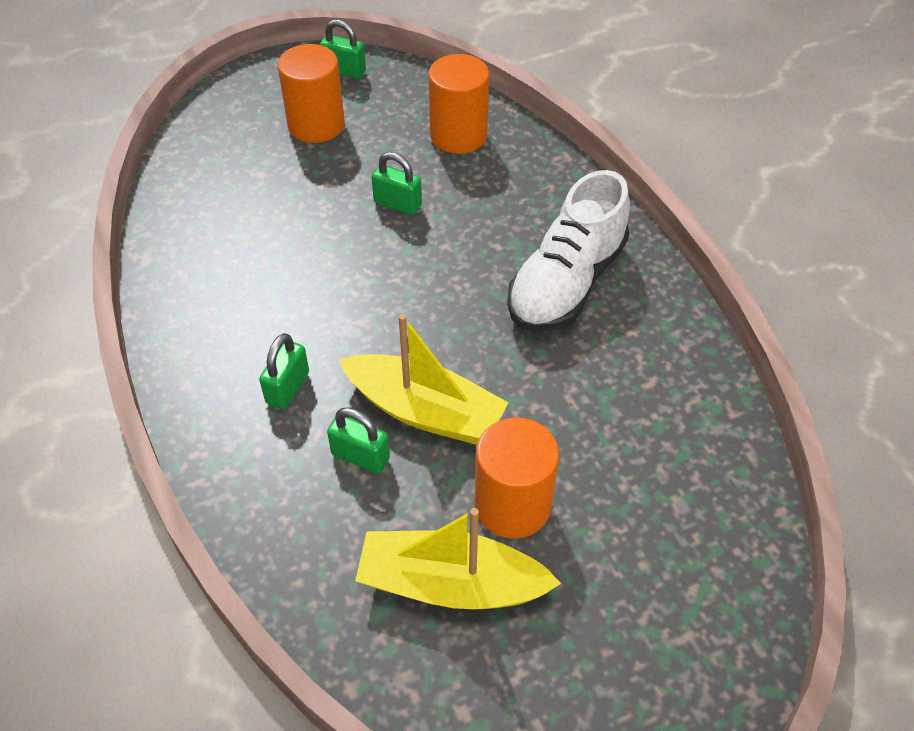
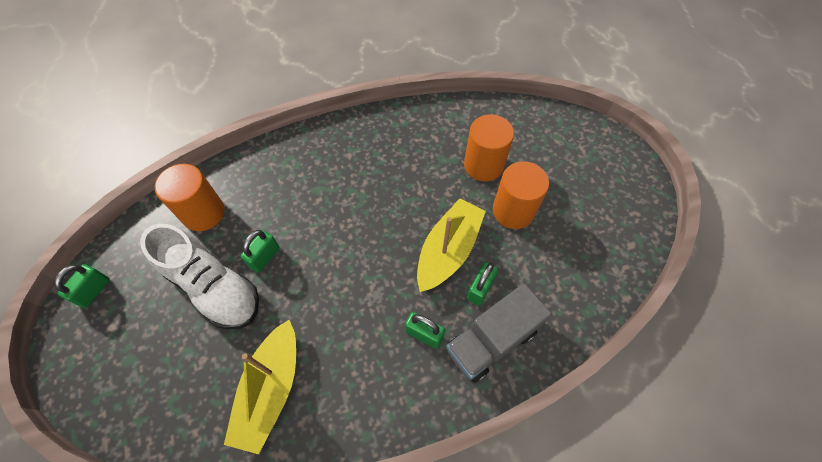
camera: 85 degrees left, 10 degrees up
(276, 473) = (491, 341): none -> grey truck
(316, 125) = (156, 314): orange cylinder -> orange cylinder (483, 165)
(451, 584) = (562, 245): yellow boat -> yellow boat (270, 389)
(566, 283) = (357, 166): white shoe -> white shoe (213, 287)

